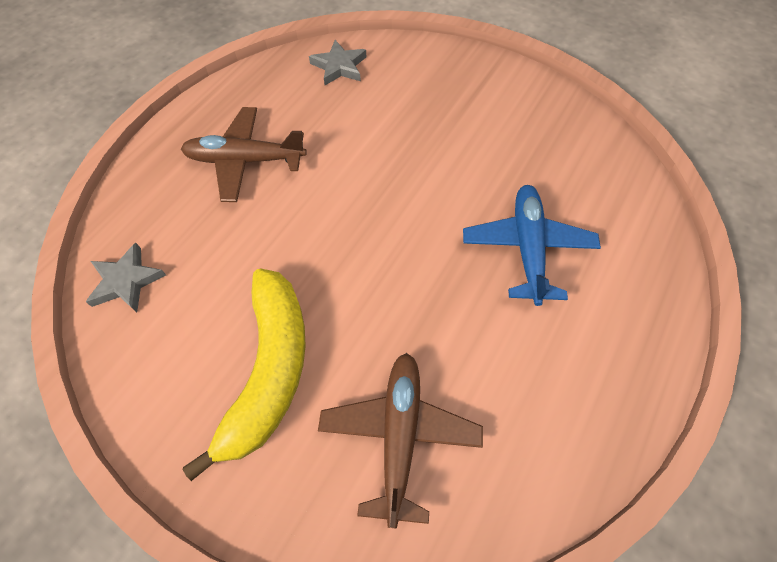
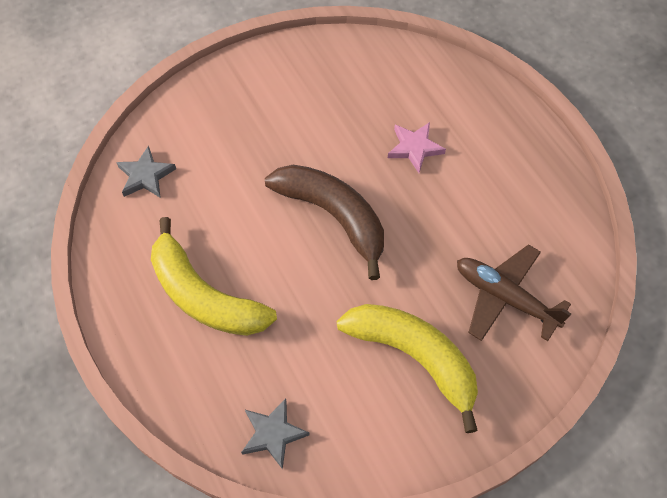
camera: 60 degrees left, 0 degrees up
(245, 160) = (204, 296): brown plane -> yellow banana
(392, 216) = (333, 216): none -> brown banana
(527, 248) = (415, 148): blue plane -> pink star

